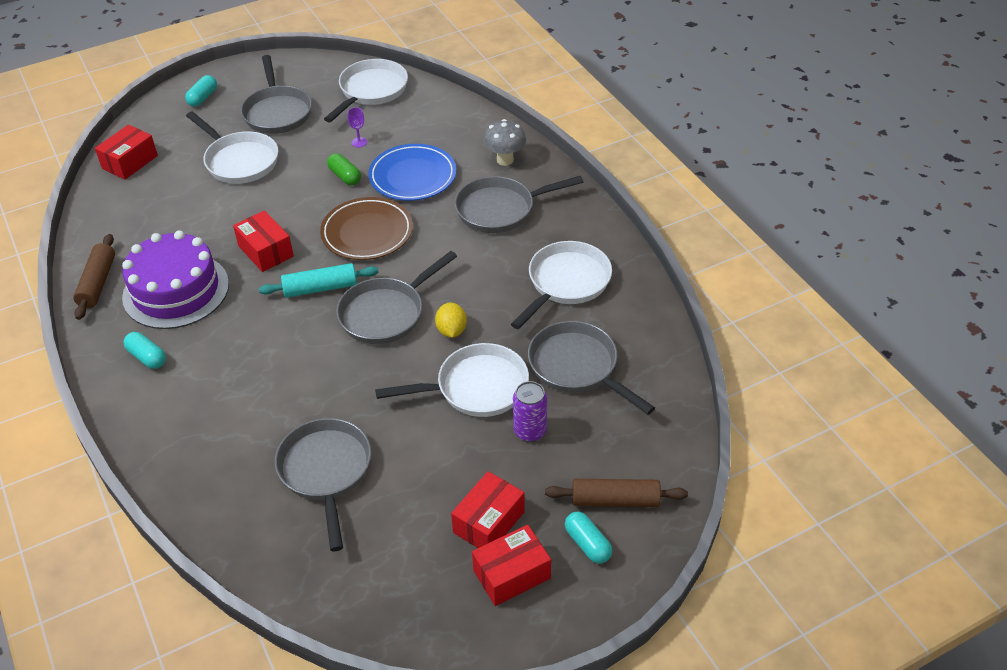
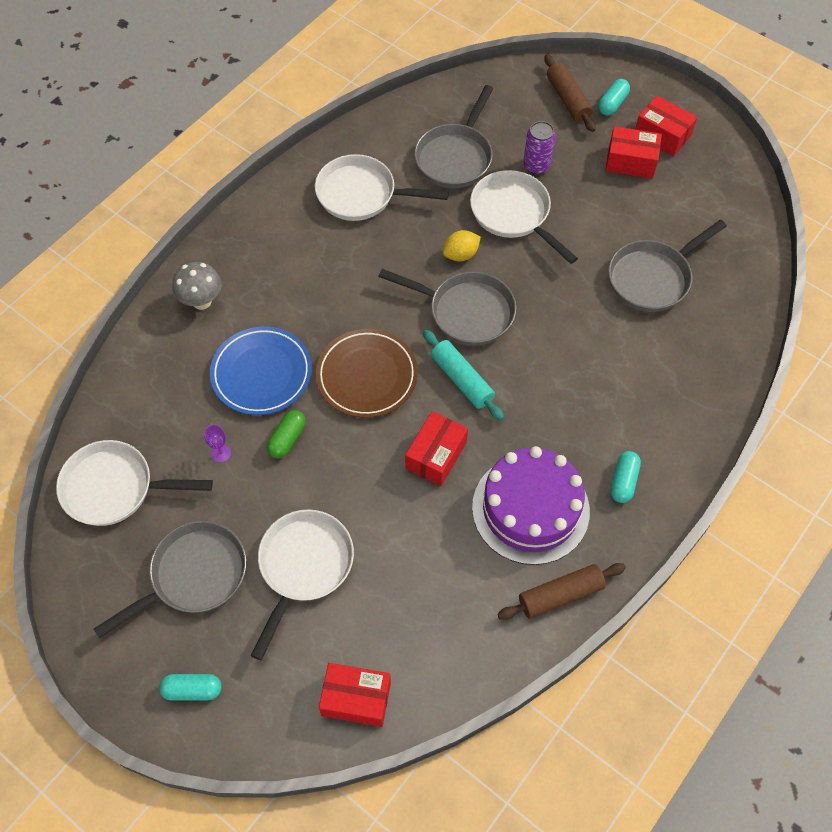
camera: 115 degrees left, 15 degrees up
(500, 209) = (283, 277): grey pan -> none

